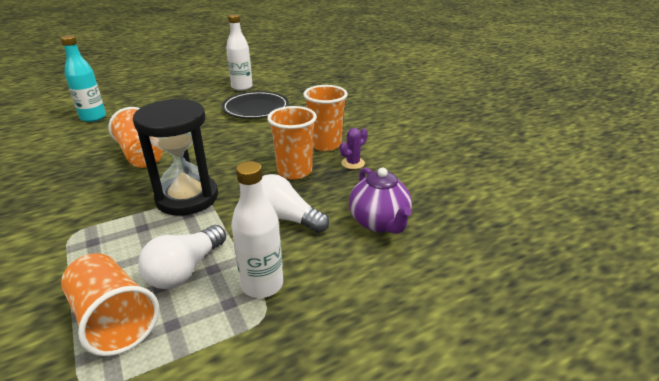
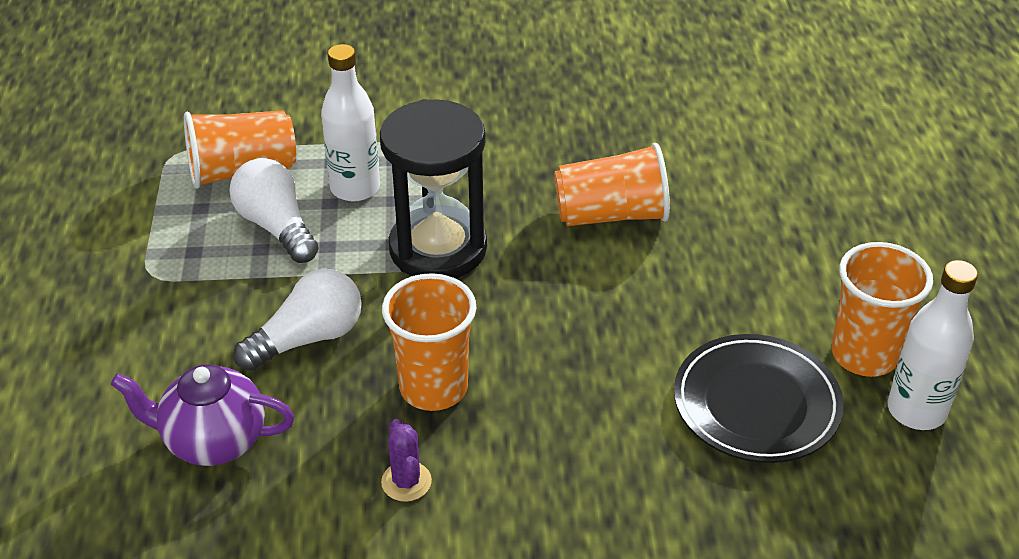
camera: 115 degrees right, 10 degrees up
(93, 117) = (812, 166): turquoise bottle -> none
(262, 284) = (197, 283): white bottle -> white bottle (355, 188)
(325, 144) = (508, 467): orange cup -> orange cup (864, 355)

